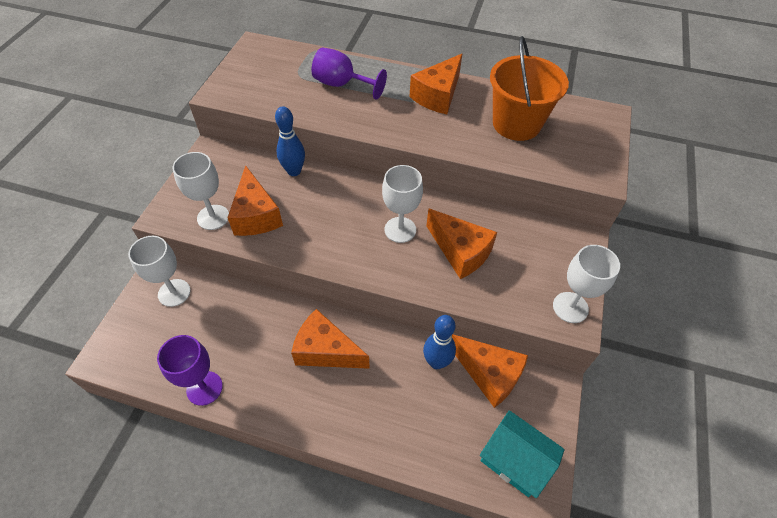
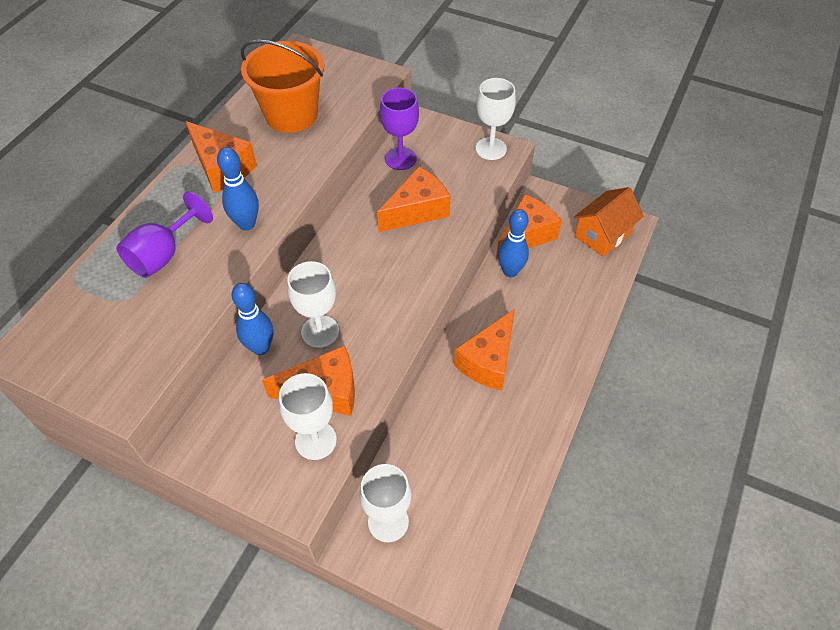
camera: 80 degrees left, 0 degrees up
(204, 388) = (521, 480): purple goblet -> purple goblet (400, 158)
(380, 120) = (246, 224): none -> blue bowling pin
(400, 230) = (378, 254): white goblet -> white goblet (320, 331)
(515, 460) = (603, 234): turquoise house -> orange house

